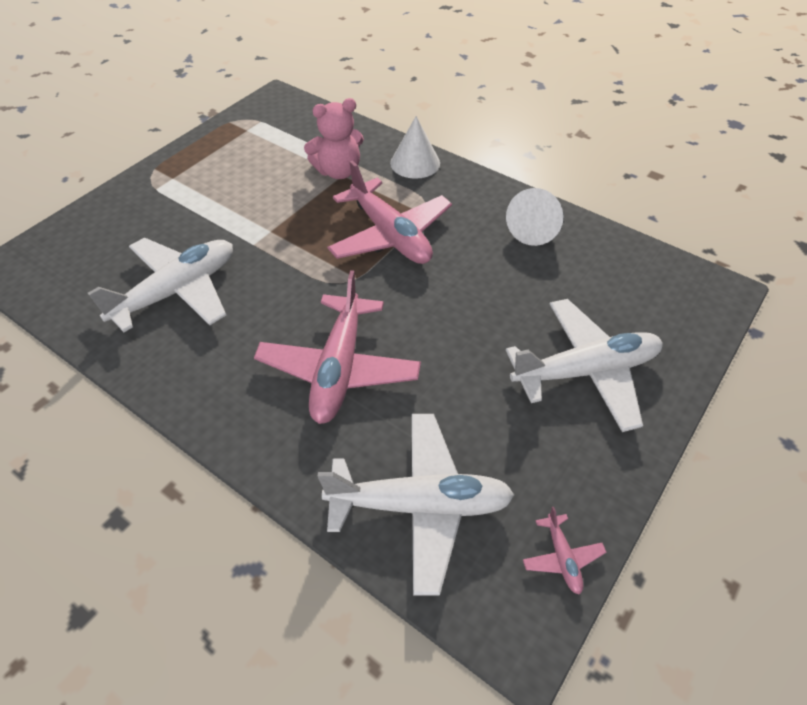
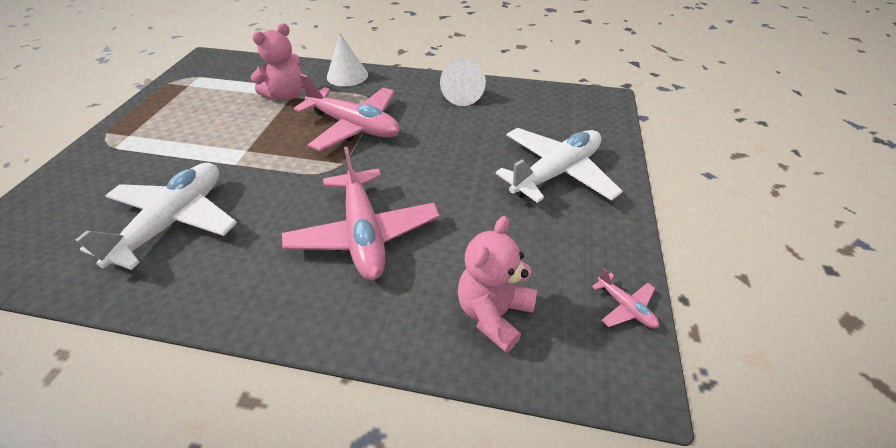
camera: 25 degrees left, 5 degrees down
(420, 505) = (493, 313): white plane -> pink teddy bear

